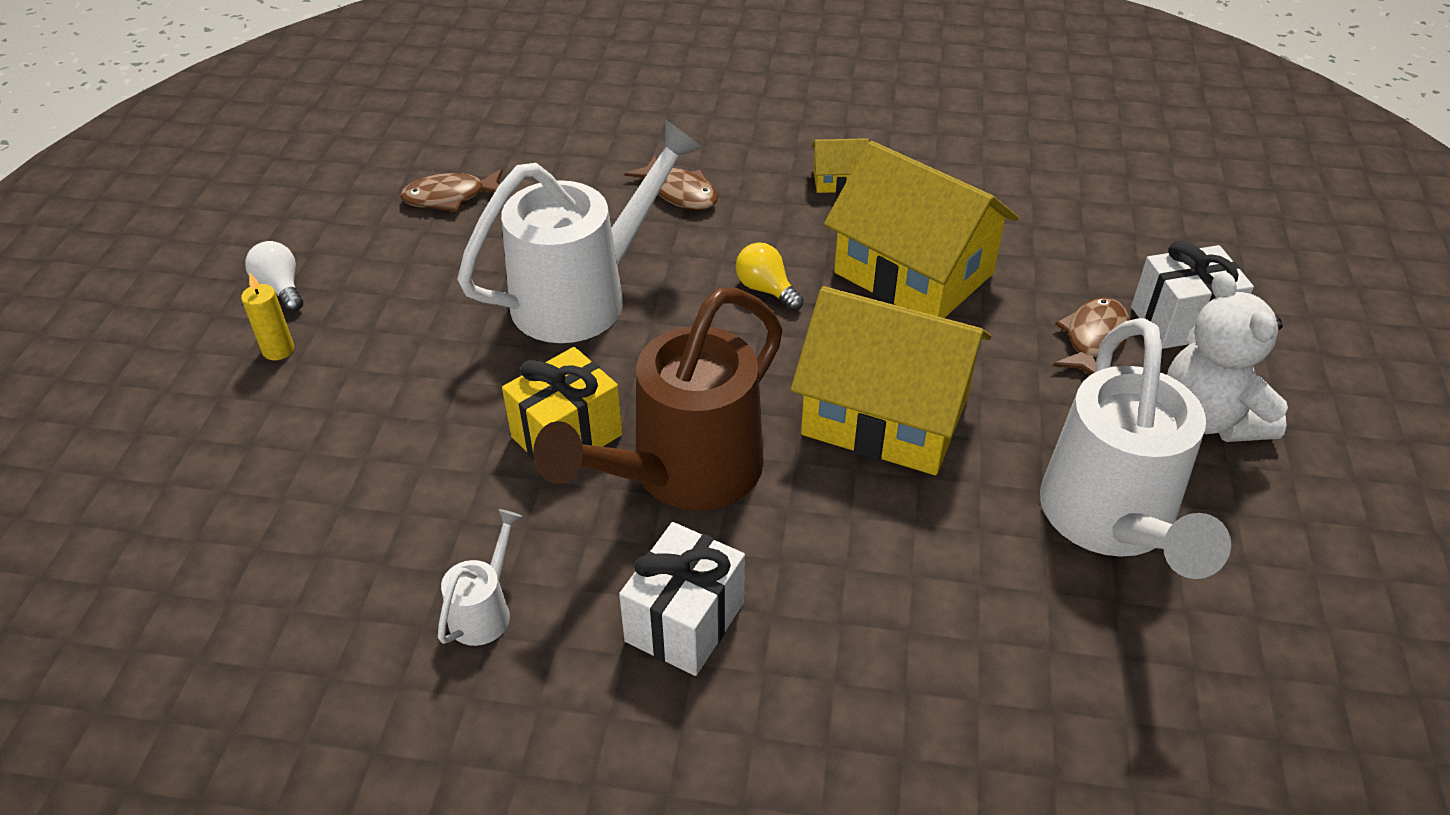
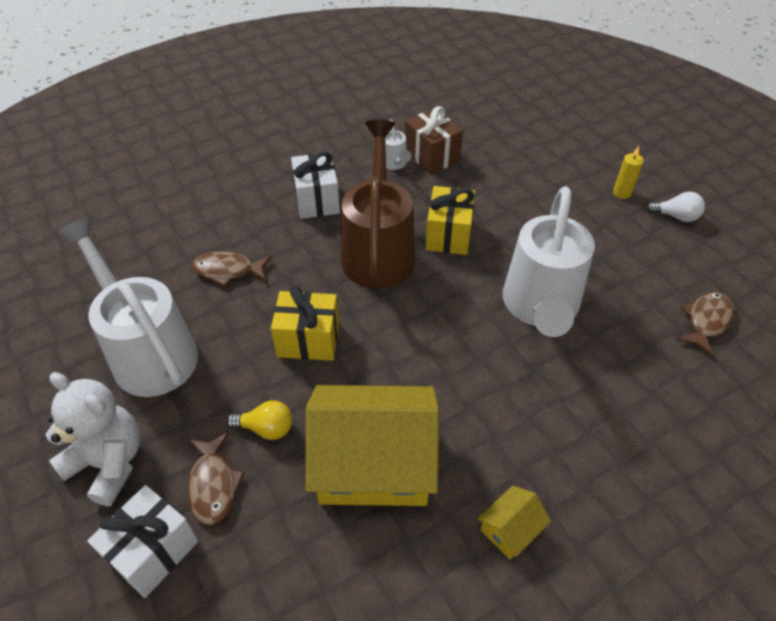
camera: 140 degrees right, 5 degrees up
(410, 584) = (431, 156): none -> brown gift
(679, 193) = (595, 426): brown fish -> brown fish (228, 270)
(766, 289) = (451, 381): yellow light bulb -> yellow light bulb (266, 428)
(885, 415) = (308, 340): yellow house -> yellow gift

